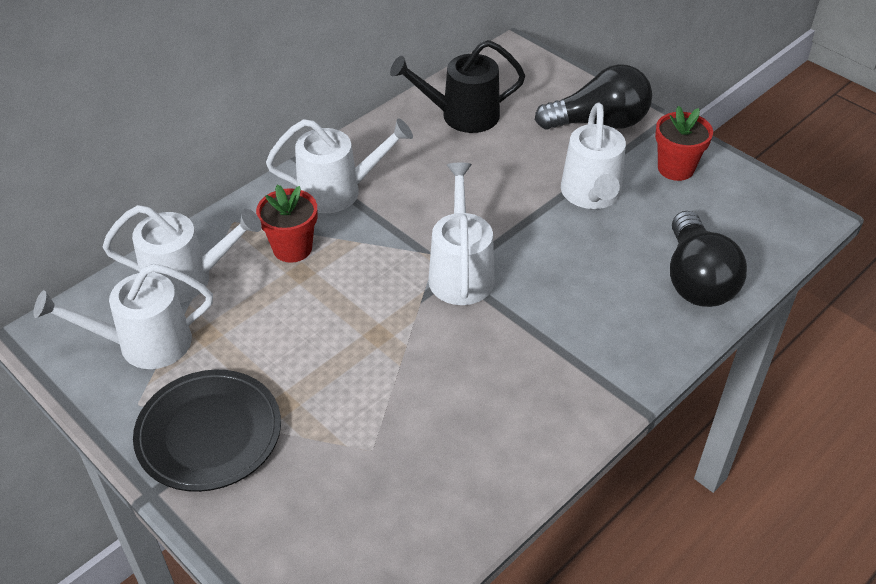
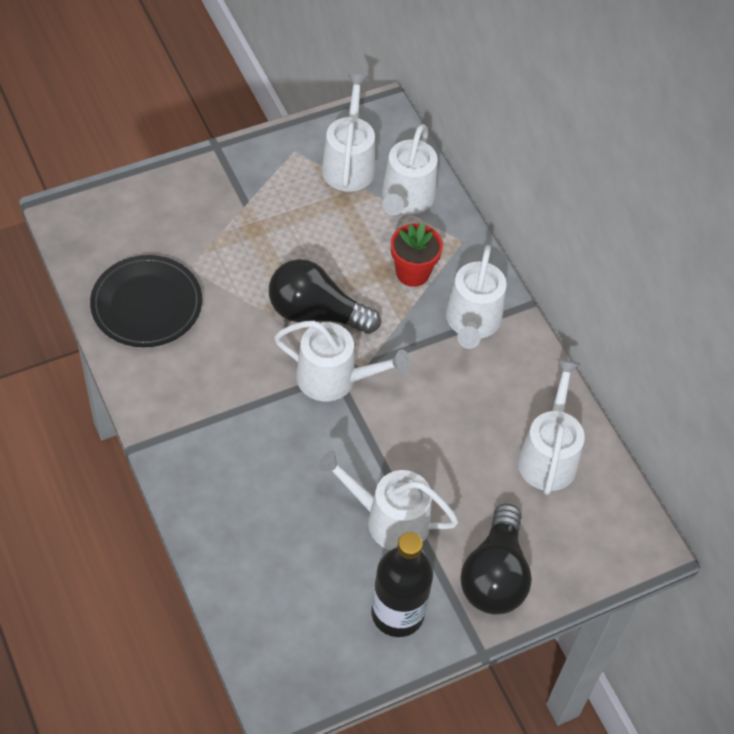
camera: 105 degrees right, 10 degrees up
(209, 434) = (248, 183): black plate -> black plate (146, 305)
(462, 116) = (548, 455): black watering can -> white watering can
(675, 168) = (397, 613): red flower pot -> black bottle
(696, 280) = (246, 554): black light bulb -> black light bulb (315, 313)

